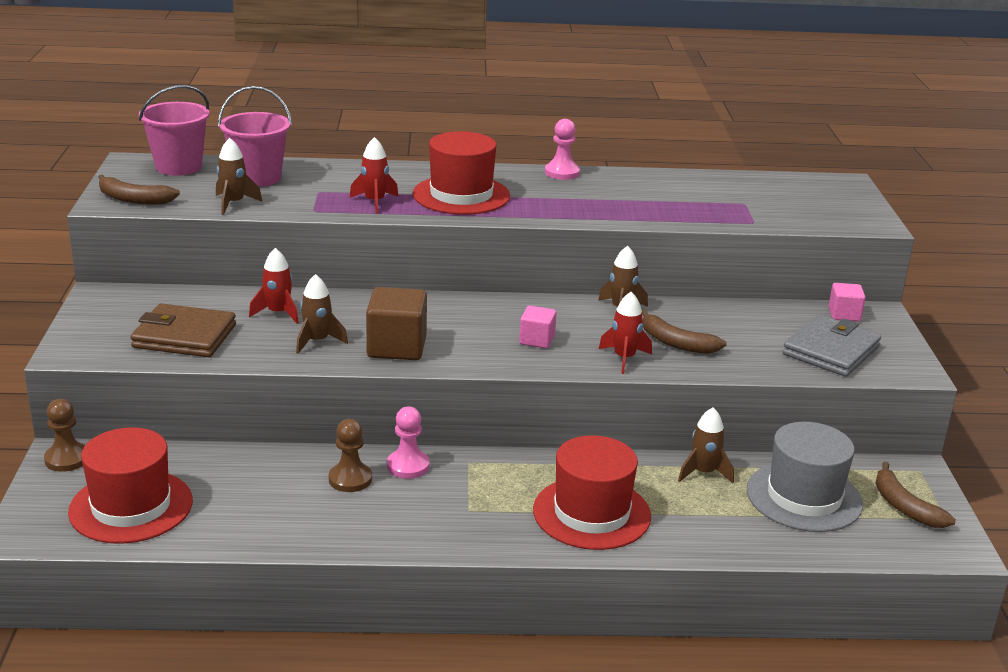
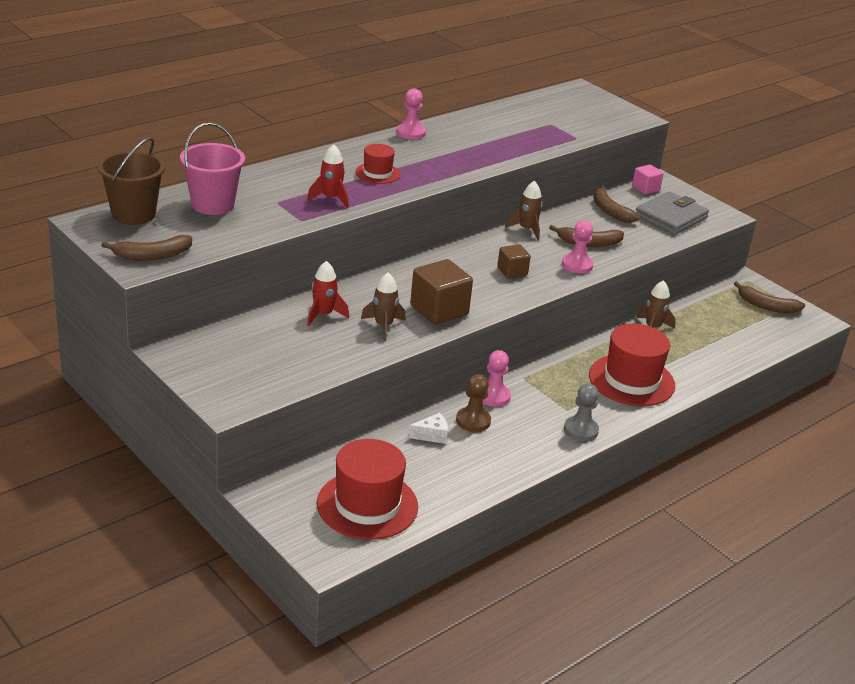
camera: 40 degrees left, 5 degrees up
(67, 459) = (269, 493): brown pawn -> none
(178, 167) = (133, 214): pink bucket -> brown bucket
(184, 336) = (289, 359): brown wallet -> none
(233, 203) = (235, 233): brown rocket -> none
(288, 474) = (432, 435): none -> white cheese
(452, 536) = (581, 430): none -> grey pawn
(461, 195) = (377, 173): red hat -> red hat, size x0.54
(537, 340) = (512, 271): pink cube -> brown cube
(624, 358) = (577, 265): red rocket -> pink pawn
(757, 322) = (610, 211): none -> brown banana
(804, 497) = (717, 321): grey hat -> none
(830, 351) = (670, 217): grey wallet -> grey wallet turned 45 degrees clockwise

